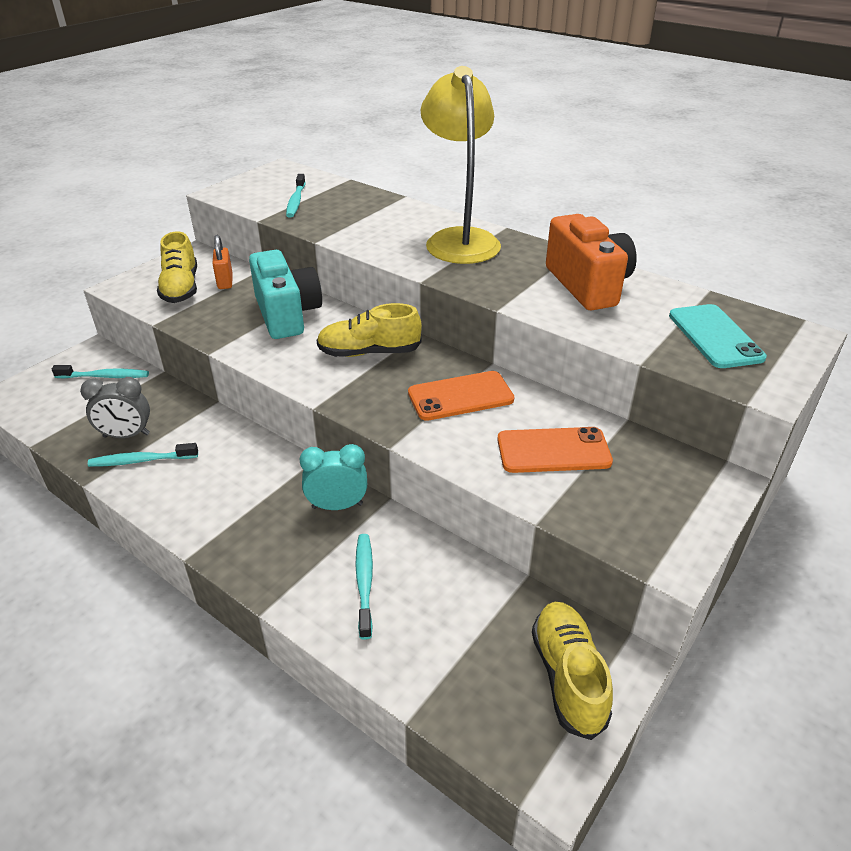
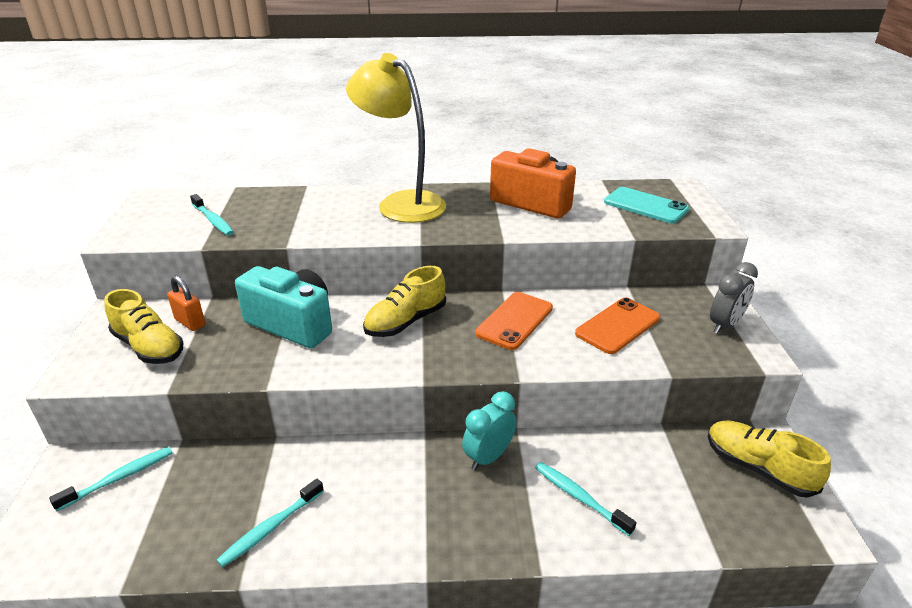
camera: 40 degrees left, 5 degrees down
(126, 435) = (223, 516): grey clock -> grey clock (724, 325)

